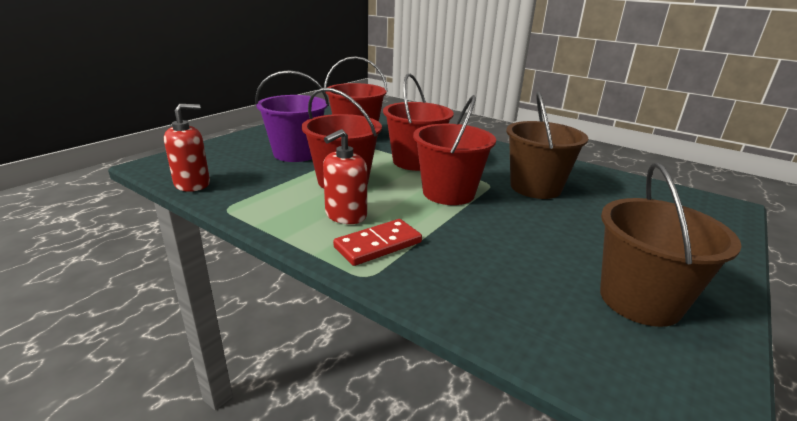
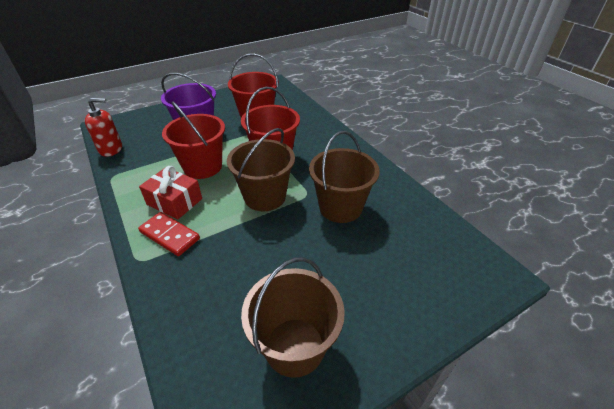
camera: 25 degrees right, 15 degrees up
(345, 215) = (174, 201): red soap dispenser -> red gift
(378, 245) = (169, 235): red domino -> red domino turned 45 degrees clockwise
(448, 193) = (265, 197): red bucket -> brown bucket

